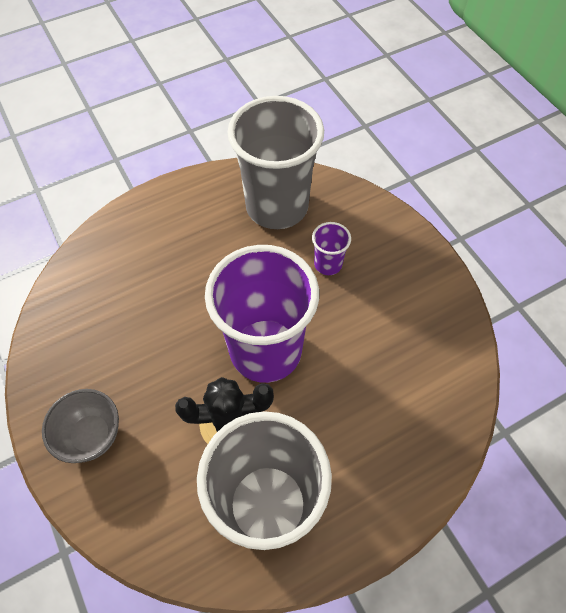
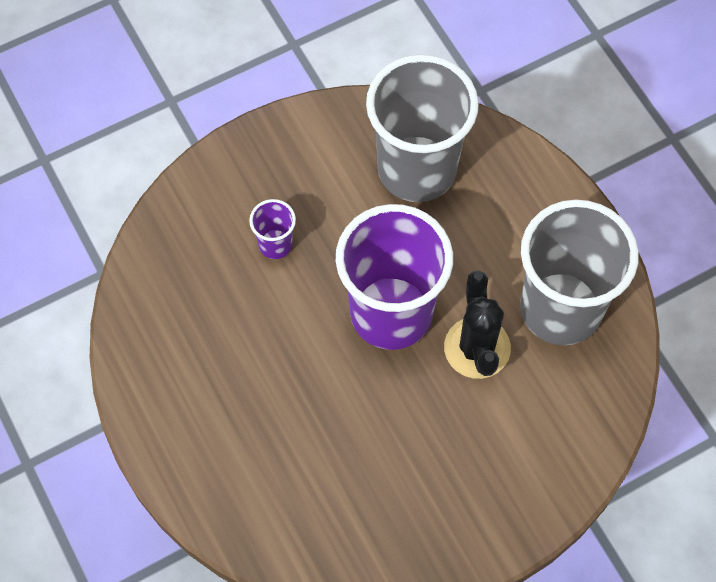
camera: 90 degrees left, 5 degrees up
(92, 435) = (496, 492): grey bowl -> none
(277, 206) = (183, 302): grey cup -> grey cup (417, 169)

